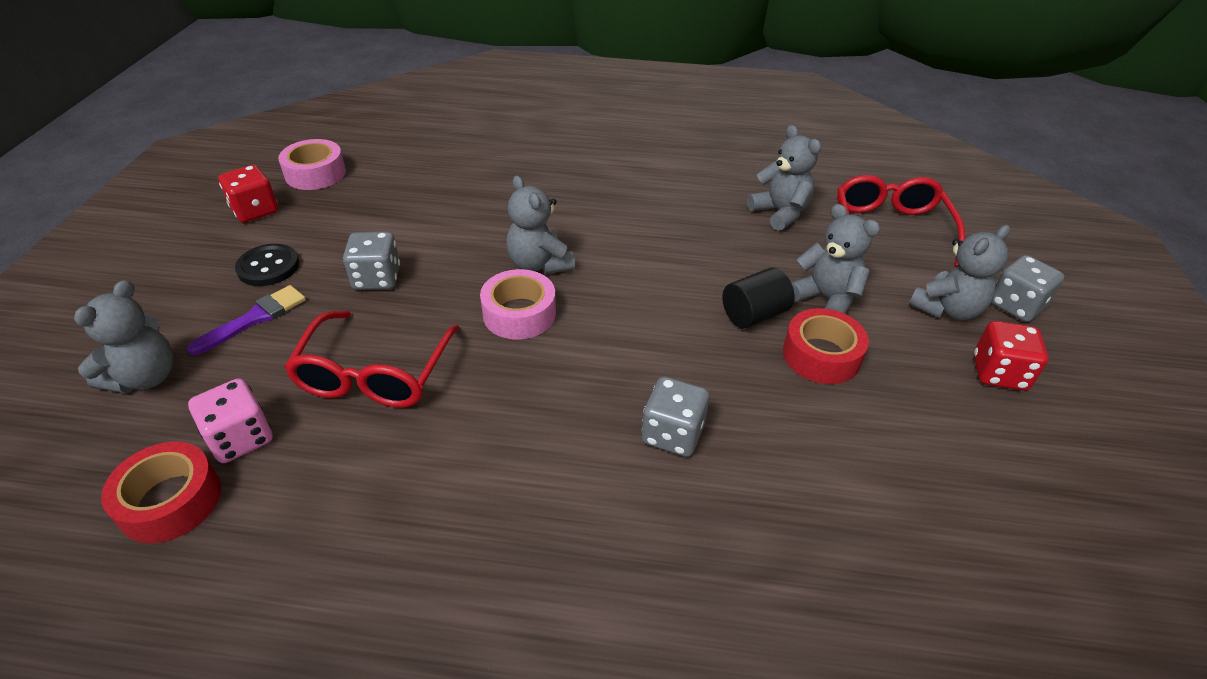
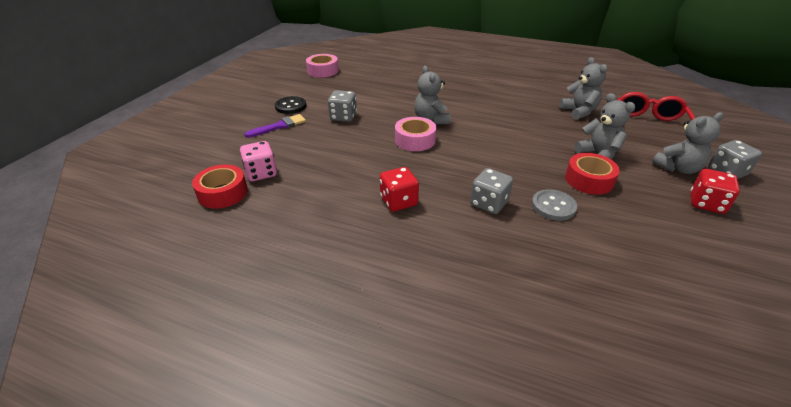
camera: 15 degrees right, 5 degrees down
(145, 377) = (223, 143): grey teddy bear -> none
(255, 211) = (289, 83): red dice -> red dice (398, 201)
(374, 374) = (333, 156): red glasses -> none
(754, 315) = (551, 156): black cylinder -> none
(776, 421) = (553, 206): none -> grey button

